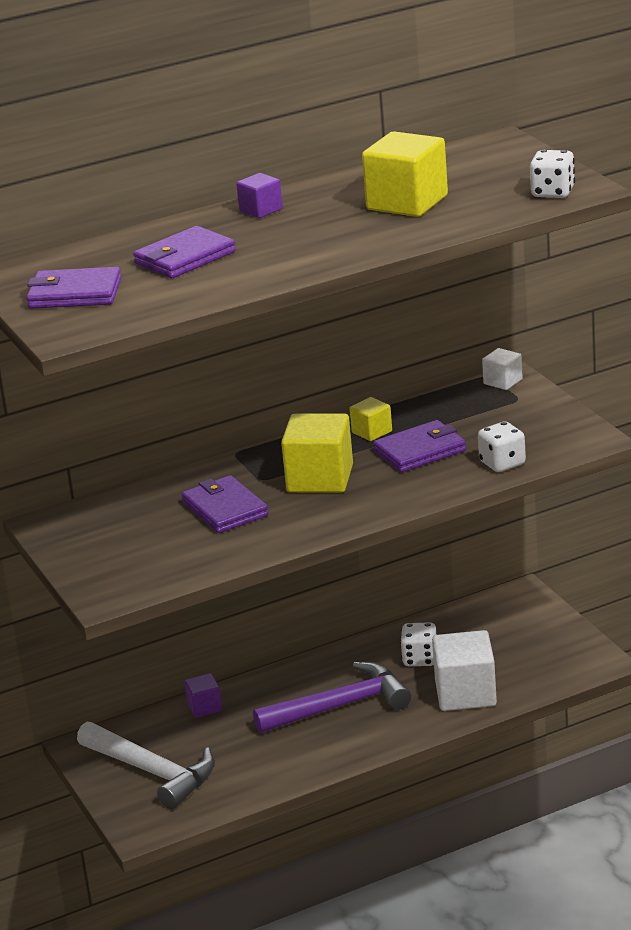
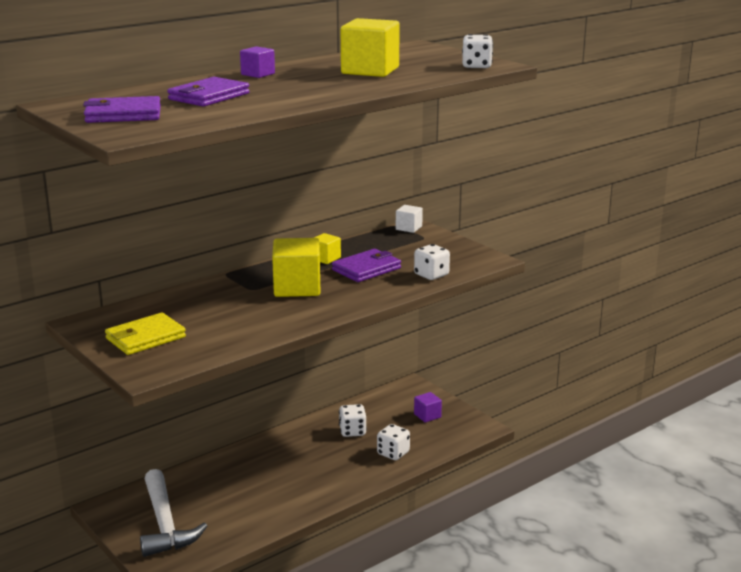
camera: 15 degrees left, 5 degrees down
(115, 548) = (145, 338): none -> yellow wallet
(152, 772) = (165, 524): white hammer -> white hammer turned 45 degrees clockwise
(204, 707) = (197, 473): purple cube -> purple cube (427, 416)
(225, 509) = (228, 309): purple wallet -> none
(340, 706) = (302, 467): purple hammer -> none
(465, 693) = (393, 453): white cube -> white dice

